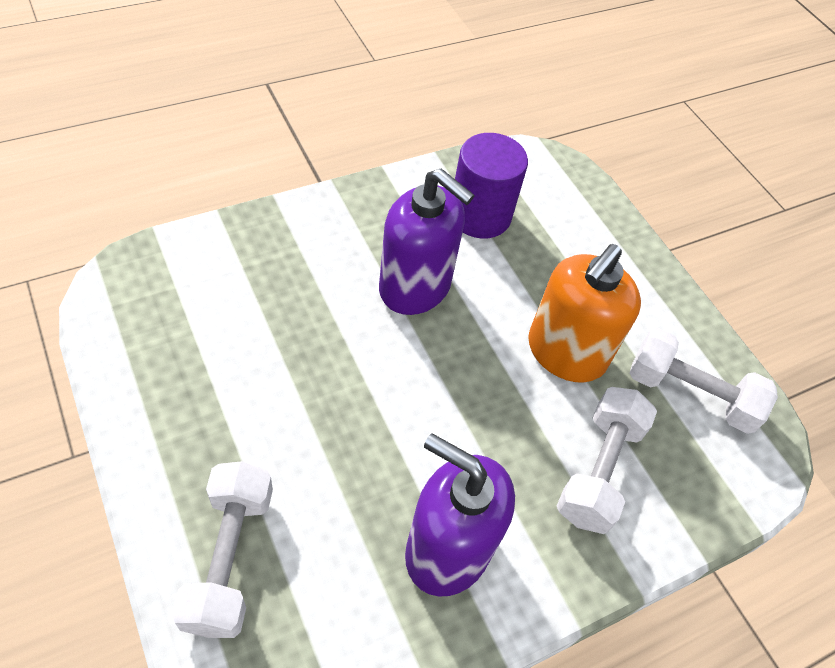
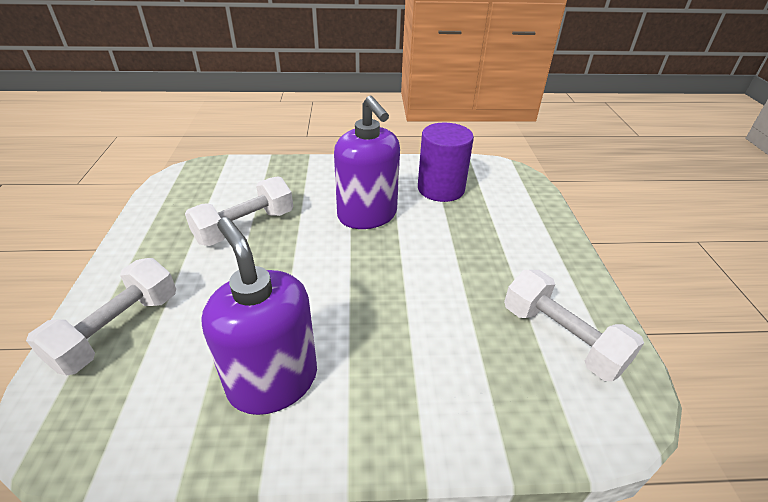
camera: 30 degrees right, 15 degrees down
(565, 353) = (459, 280): orange soap dispenser -> none
(598, 470) = (441, 367): white dumbbell -> white dumbbell (245, 227)

